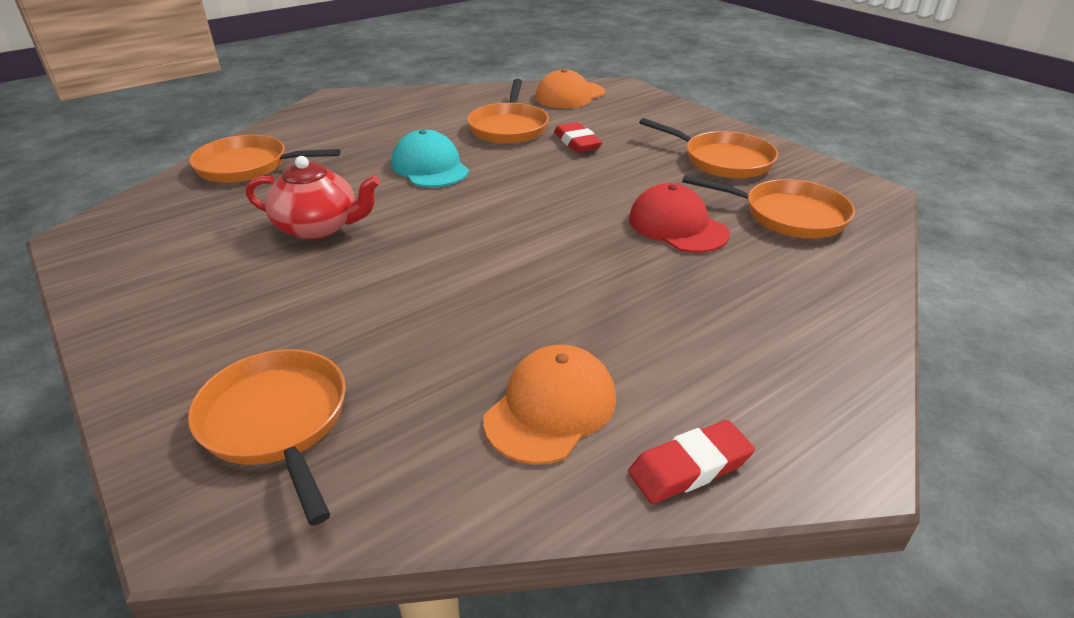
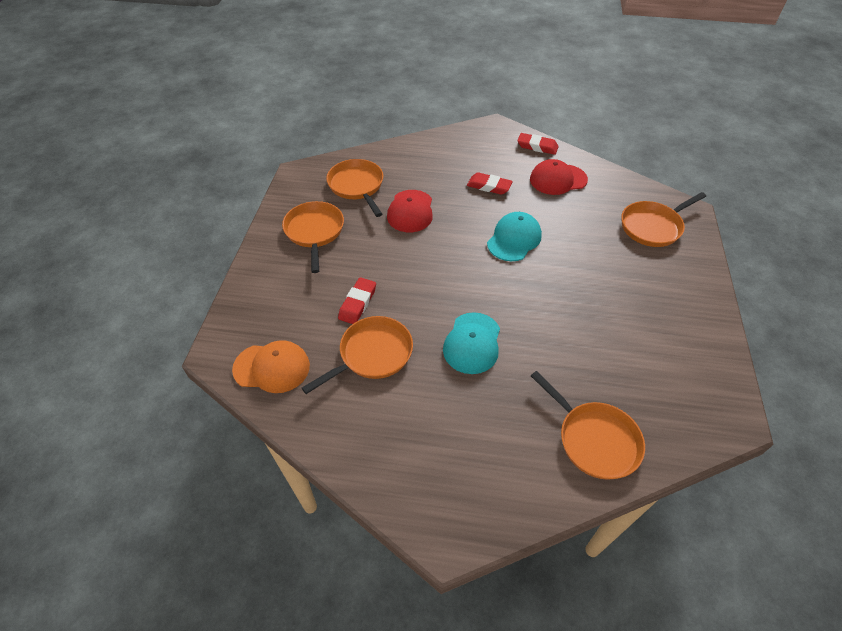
camera: 135 degrees left, 15 degrees up
(277, 422) = (653, 226): orange pan -> orange pan turned 45 degrees clockwise
(319, 227) = (581, 326): red teapot -> none
(502, 268) = (514, 239): none -> turquoise cap
(551, 408) = (558, 179): orange cap -> red cap
(642, 317) = (489, 186): none -> red eraser

